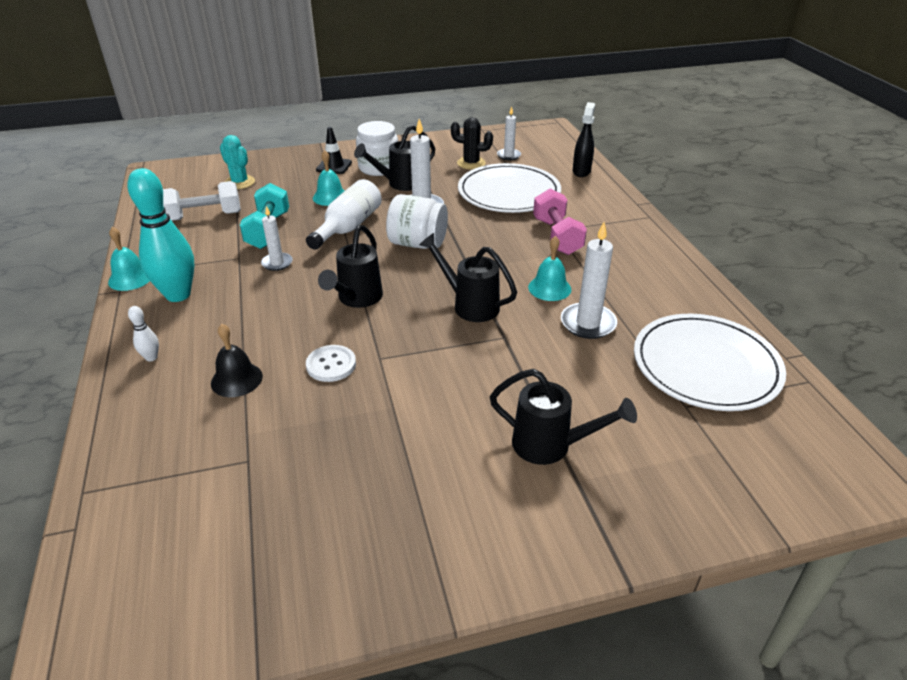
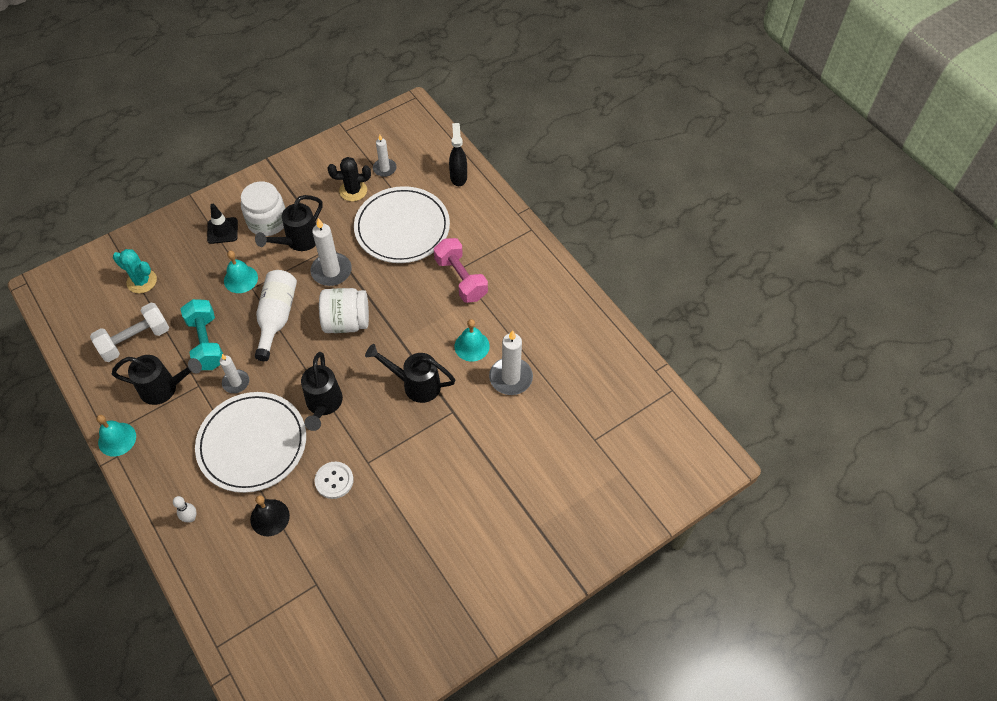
camera: 20 degrees left, 20 degrees up
(178, 295) = (171, 445): turquoise bowling pin -> none
(551, 446) = (514, 504): black watering can -> black watering can (165, 388)
(705, 366) = (602, 396): white plate -> white plate (252, 444)

